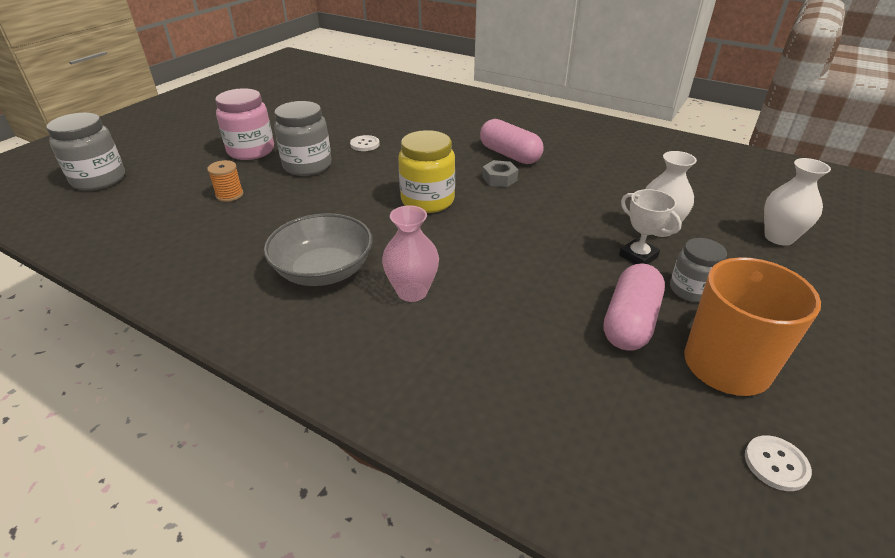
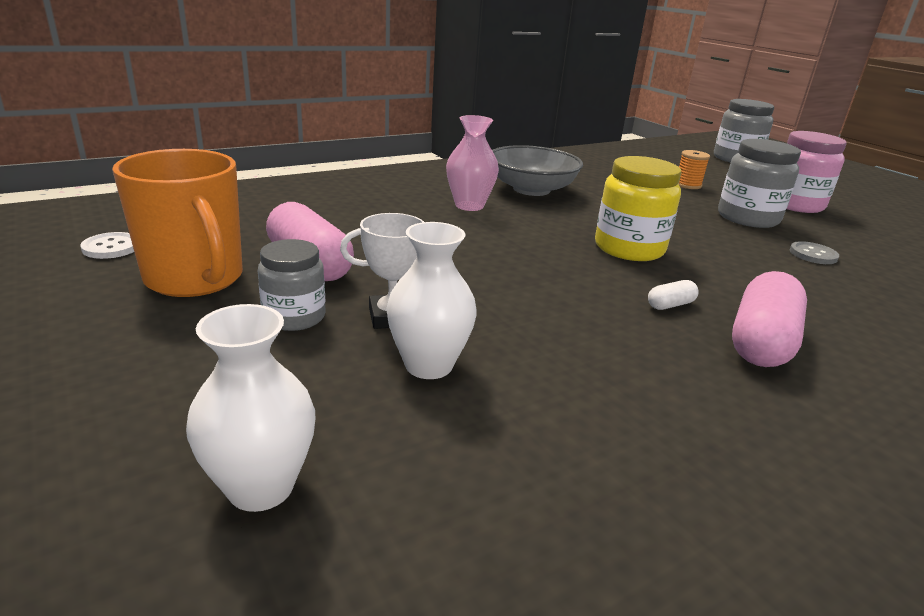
camera: 115 degrees right, 10 degrees down
(365, 144) = (813, 254): white button -> grey button
(499, 178) = (670, 305): grey nut -> white capsule
(509, 155) = (761, 342): pink capsule -> pink capsule turned 45 degrees counterclockwise

